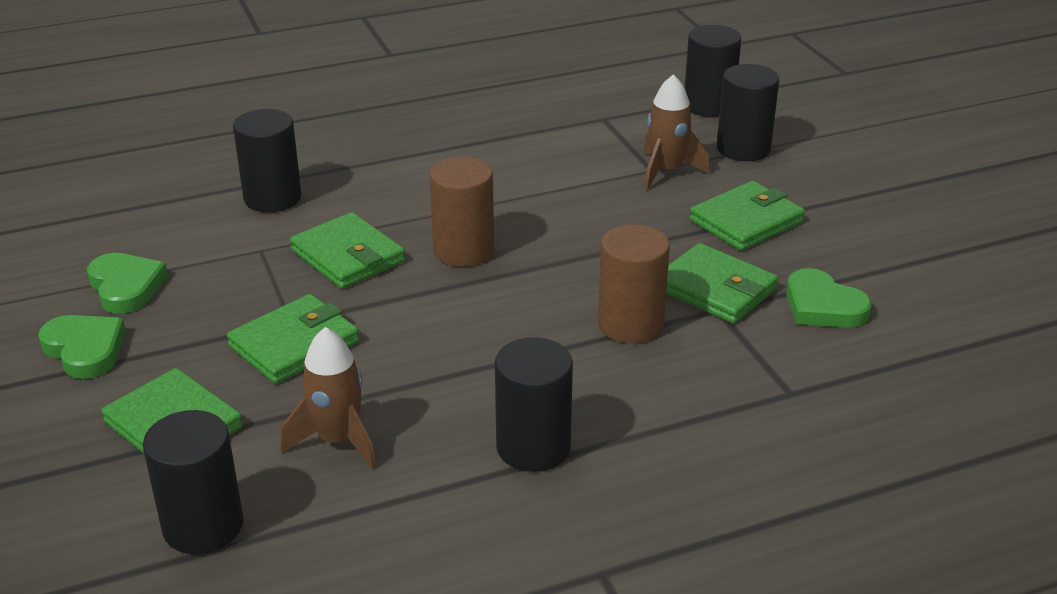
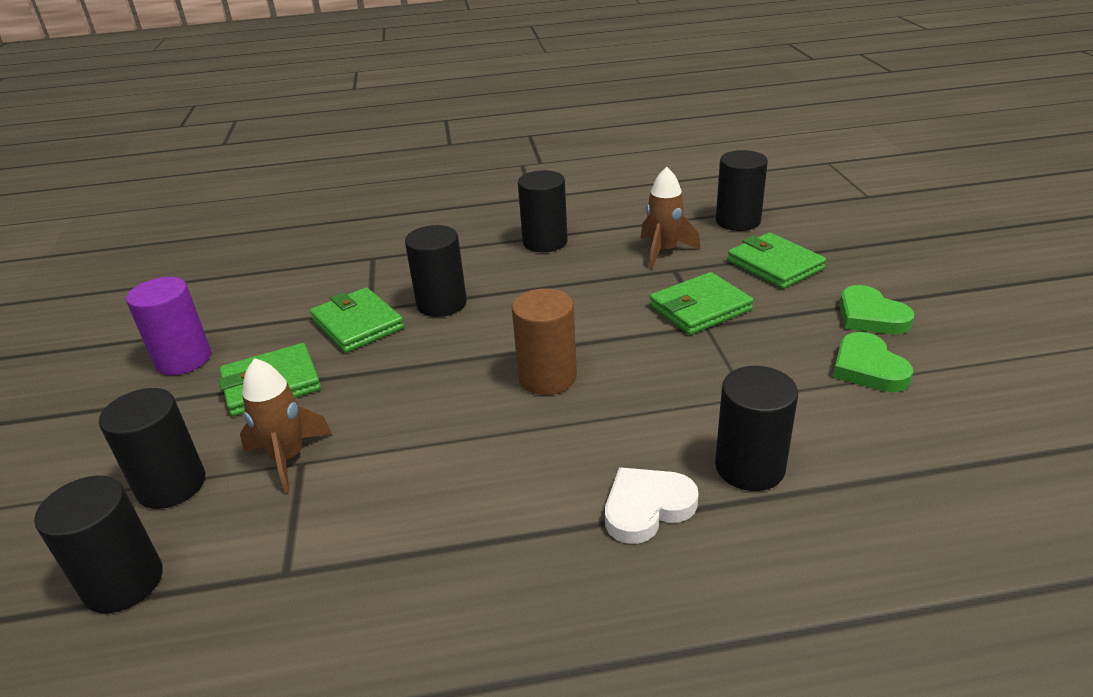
camera: 165 degrees left, 0 degrees up
(348, 256) = (658, 381): green wallet -> none
(358, 168) = (647, 508): none -> white heart
(630, 324) = (441, 303): brown cylinder -> black cylinder
(823, 306) = (293, 305): green heart -> none
(872, 235) = (183, 359): none -> purple cylinder

